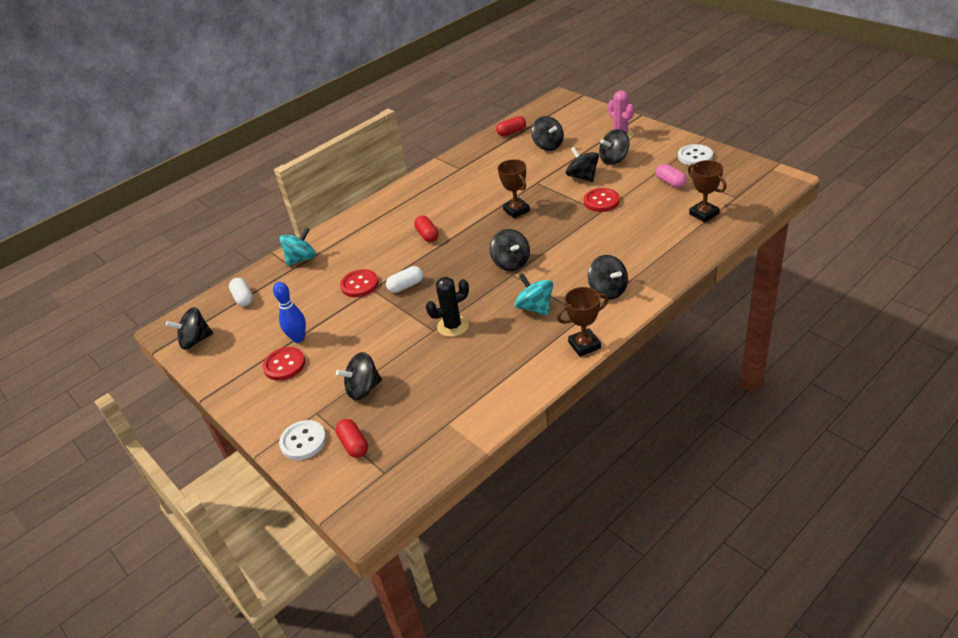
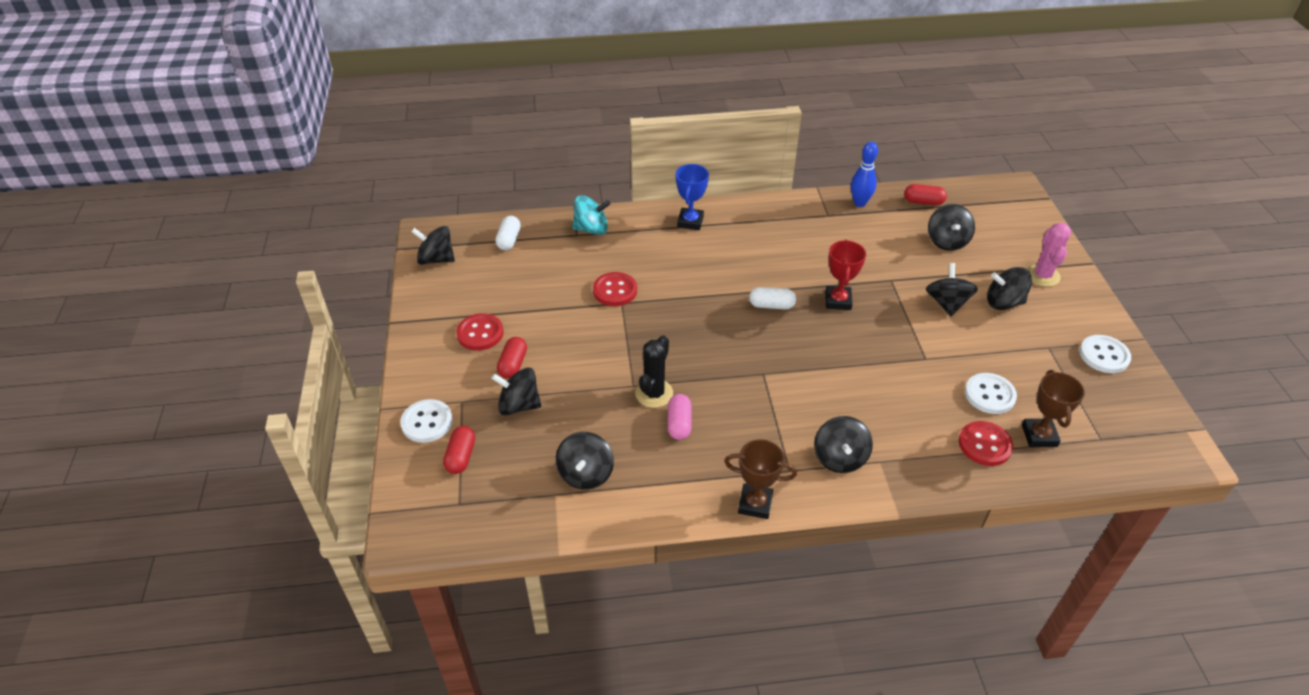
camera: 30 degrees right, 5 degrees up
(298, 338) = (515, 313): blue bowling pin -> blue bowling pin (859, 203)
(370, 218) = (690, 222): none -> blue trophy
(406, 286) = (653, 319): white capsule -> white capsule (771, 305)
(427, 235) = (725, 275): red capsule -> red capsule (513, 364)
(453, 326) = (654, 393): black cactus -> black cactus turned 75 degrees counterclockwise
(511, 263) = (774, 359): black spinning top -> black spinning top (586, 474)
(516, 210) = (838, 301): brown trophy -> red trophy
(535, 307) = (749, 427): turquoise spinning top -> none
(601, 201) = (938, 346): red button -> red button (984, 445)
(656, 209) = (989, 395): none -> white button
(670, 182) = (1040, 371): pink capsule -> pink capsule (679, 424)

